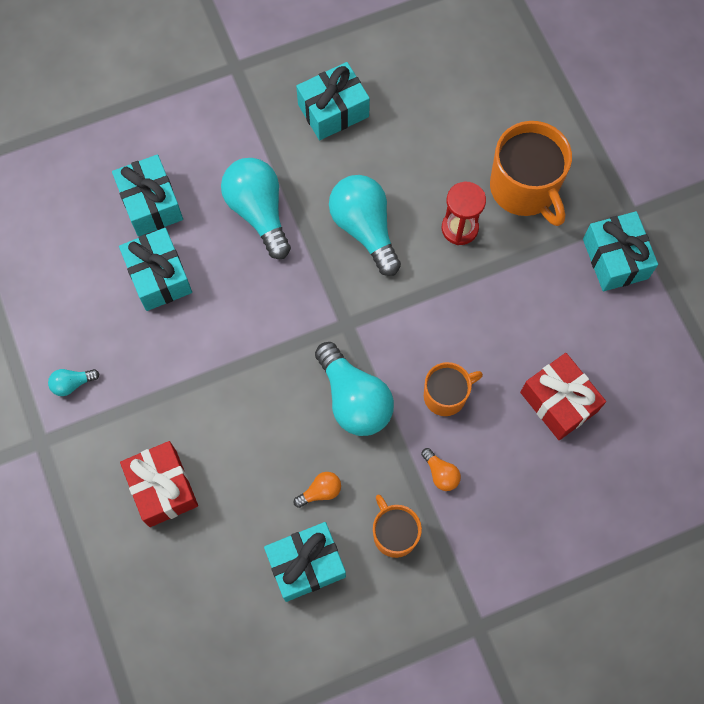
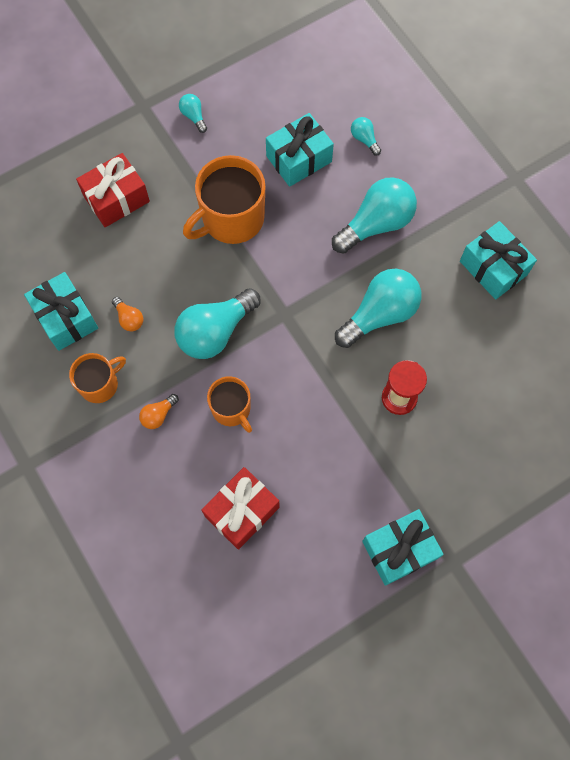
camera: 80 degrees right, 0 degrees up
(151, 204) = (364, 139): turquoise gift -> turquoise light bulb
(524, 189) = (454, 453): orange mug -> orange mug (231, 219)

